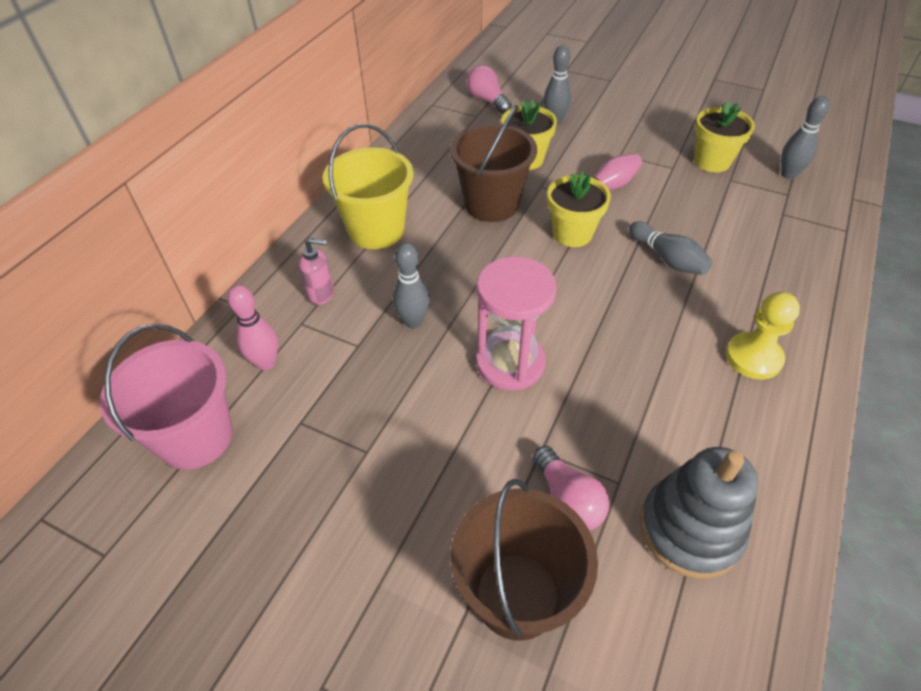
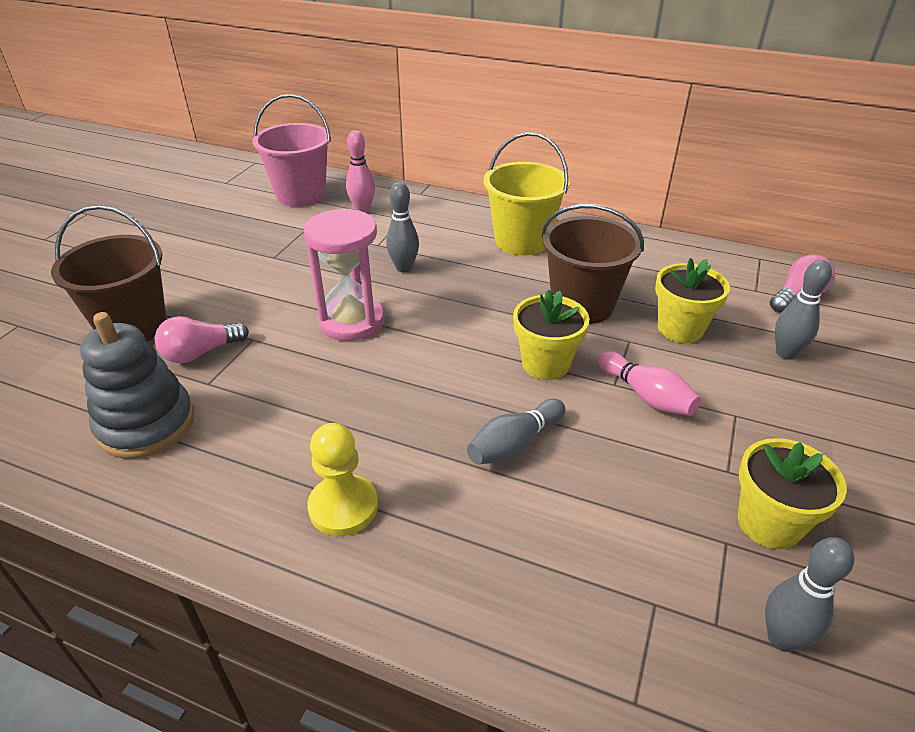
camera: 85 degrees right, 10 degrees down
(321, 294) = (435, 223): pink soap dispenser -> none

